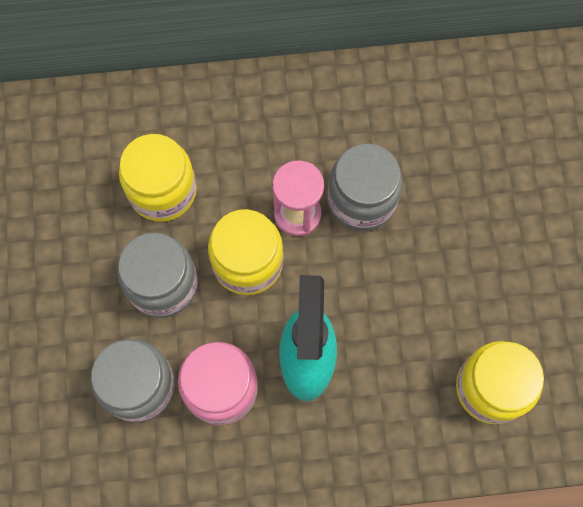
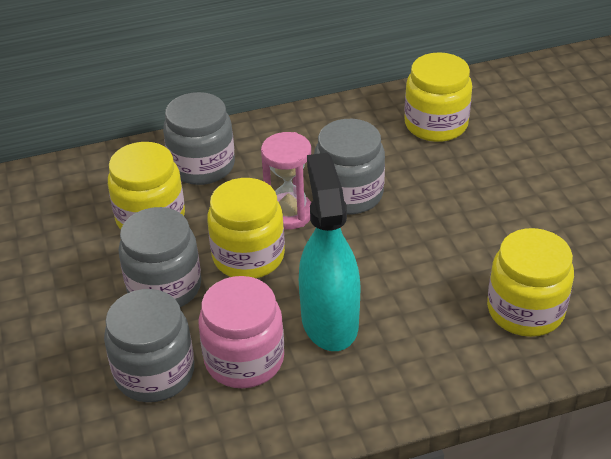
camera: 10 degrees left, 30 degrees down
(224, 128) = (202, 166): none -> grey jar
(474, 117) = (436, 124): none -> yellow jar

